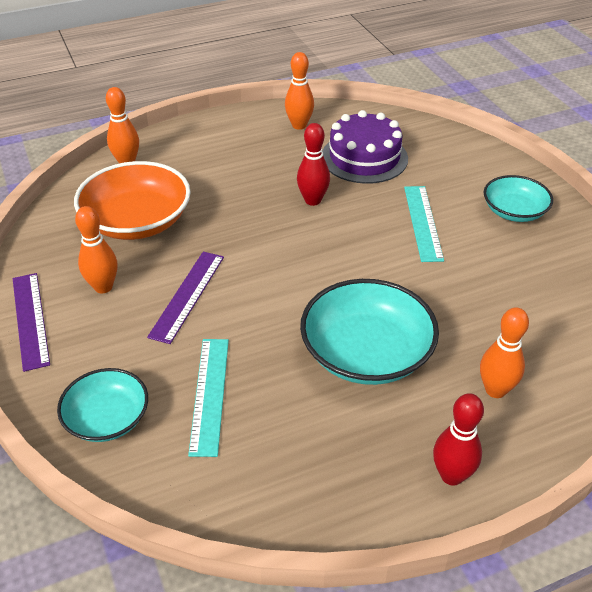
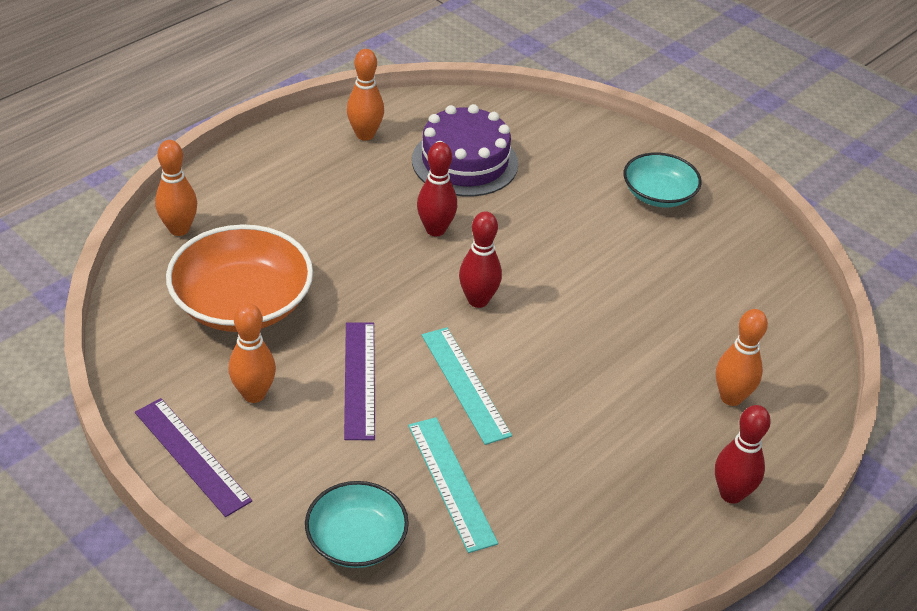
camera: 25 degrees left, 0 degrees up
(316, 259) = (478, 300): none -> red bowling pin
(366, 353) = (588, 393): turquoise bowl -> none
(423, 222) = (570, 229): turquoise ruler -> turquoise ruler (465, 384)

